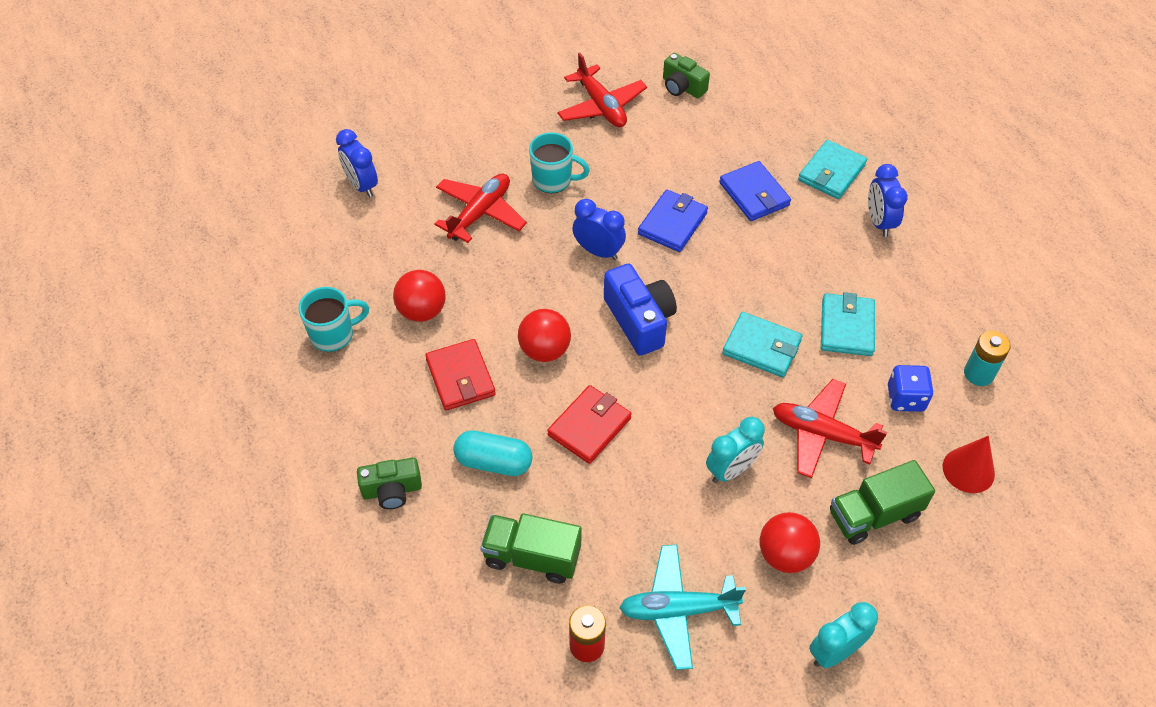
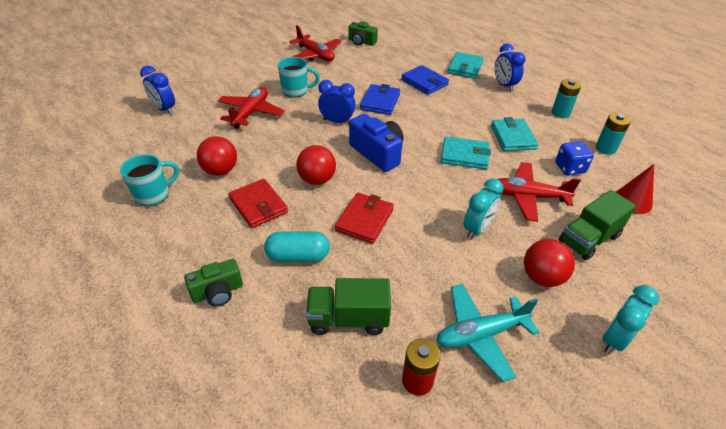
camera: 15 degrees left, 10 degrees down
(943, 294) = (560, 113): none -> turquoise battery

